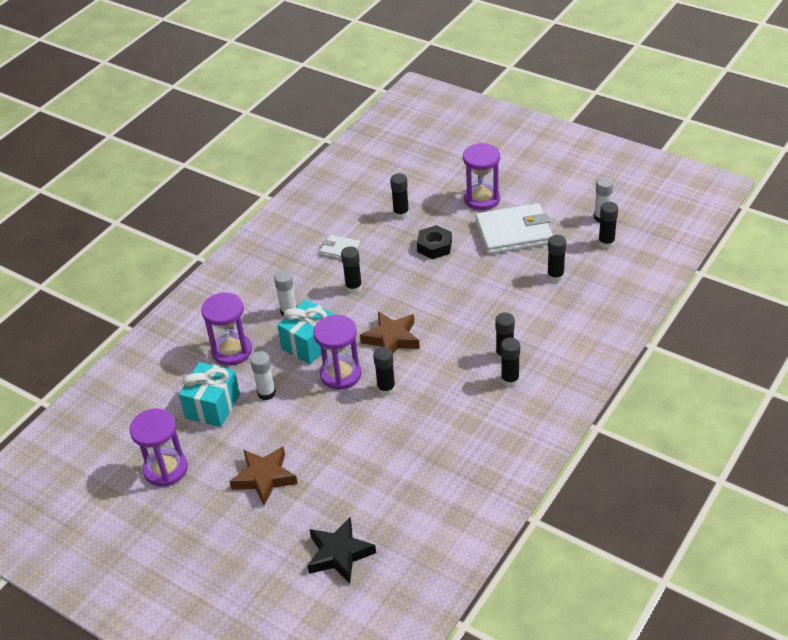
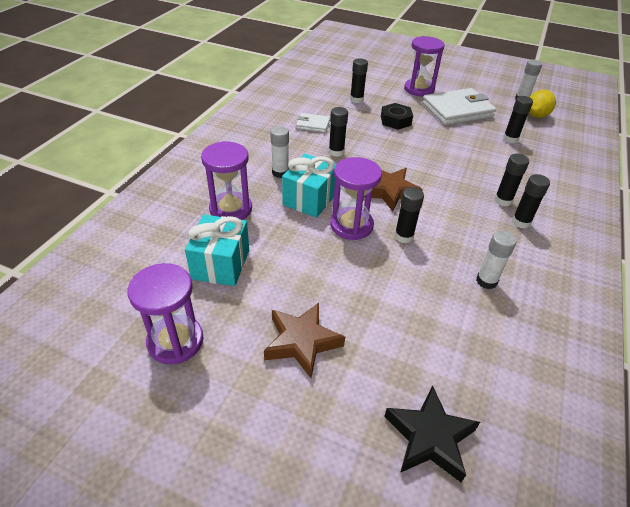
camera: 15 degrees left, 0 degrees up
(266, 393) = (278, 247): white glue stick -> white glue stick (486, 281)
(606, 243) = (536, 115): black glue stick -> yellow lemon

